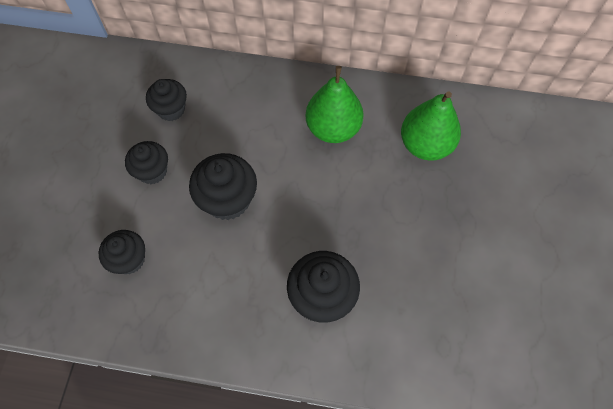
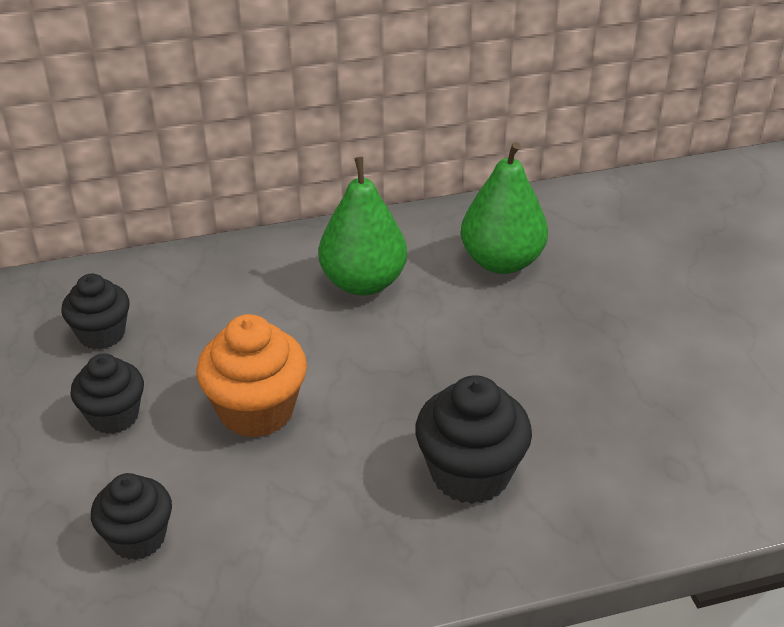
camera: 25 degrees left, 25 degrees down
(228, 200) = (256, 410): black cupcake -> orange cupcake

